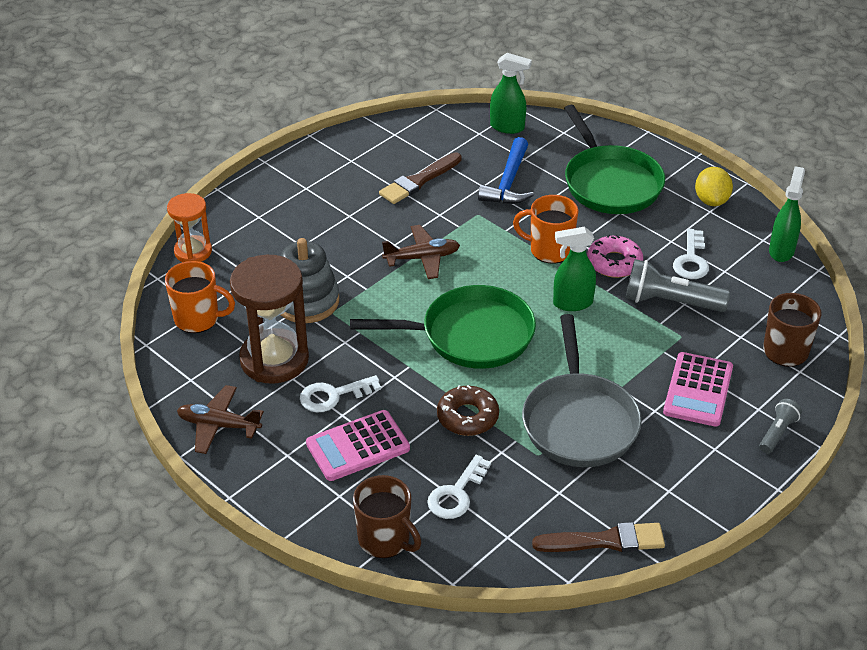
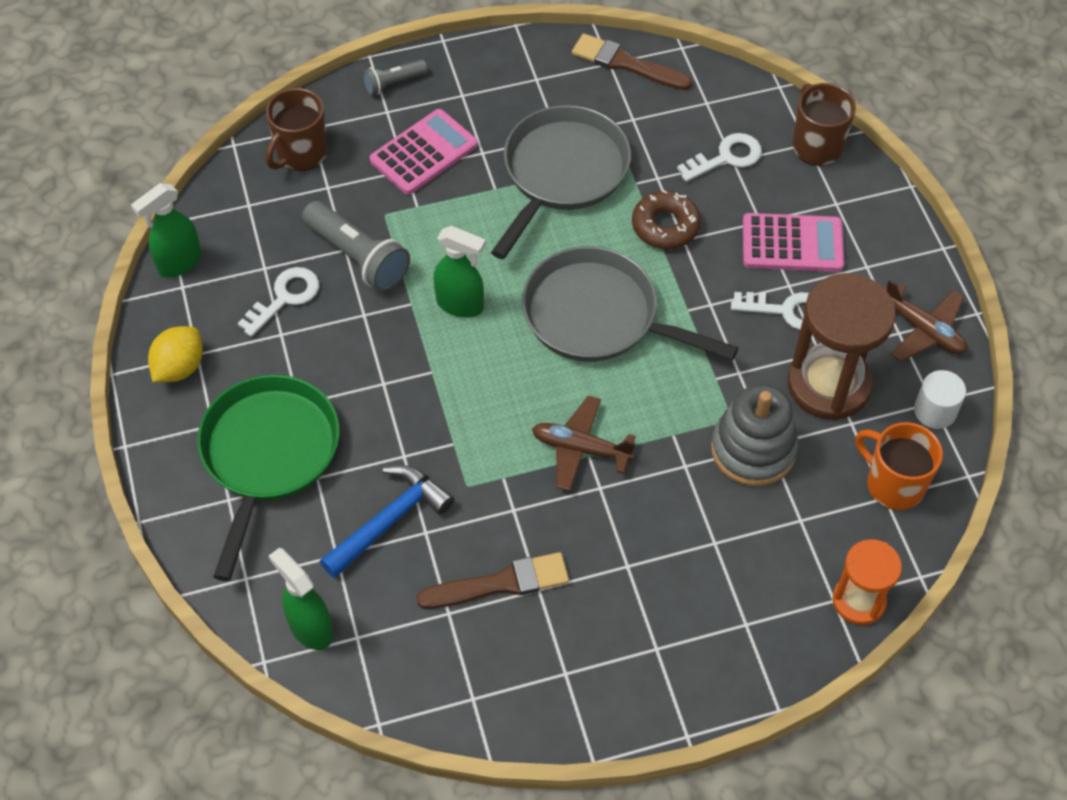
camera: 150 degrees left, 15 degrees up
(186, 374) = (935, 411): none -> white cylinder
(470, 335) = (598, 316): green pan -> grey pan
(549, 250) = (426, 388): orange mug -> none
(614, 263) = (370, 335): pink donut -> none

